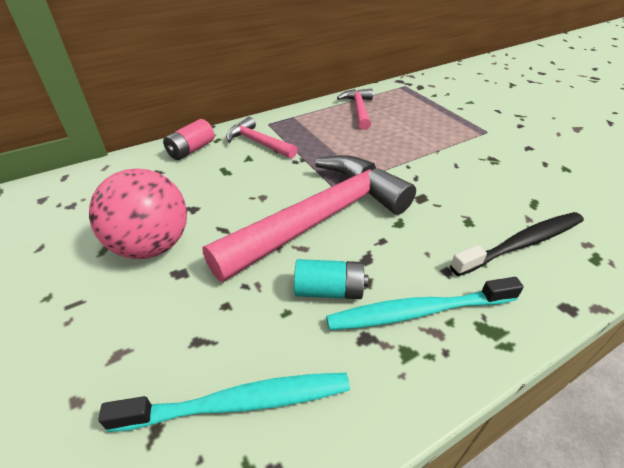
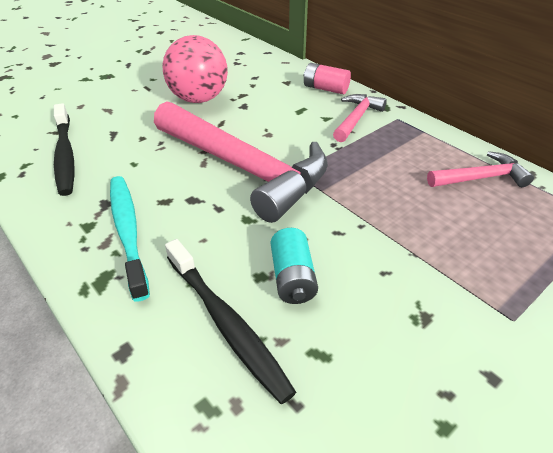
camera: 80 degrees right, 0 degrees up
(239, 403) = (65, 155): turquoise toothbrush -> black toothbrush
(329, 290) = (154, 181): turquoise battery -> turquoise battery (292, 277)

